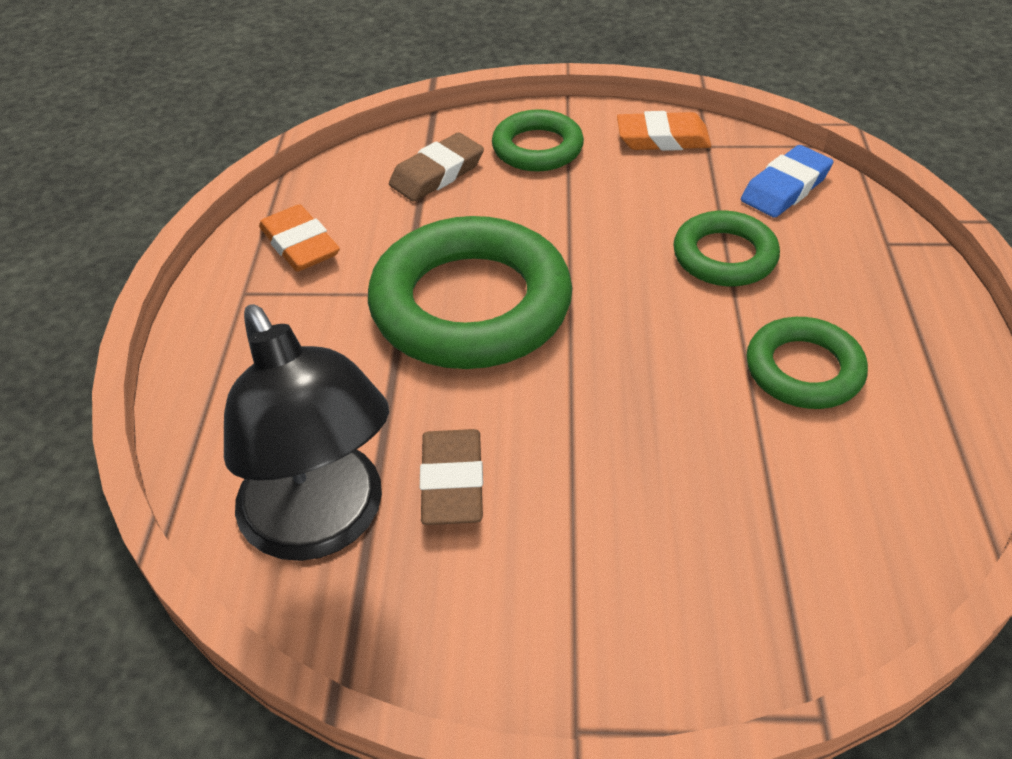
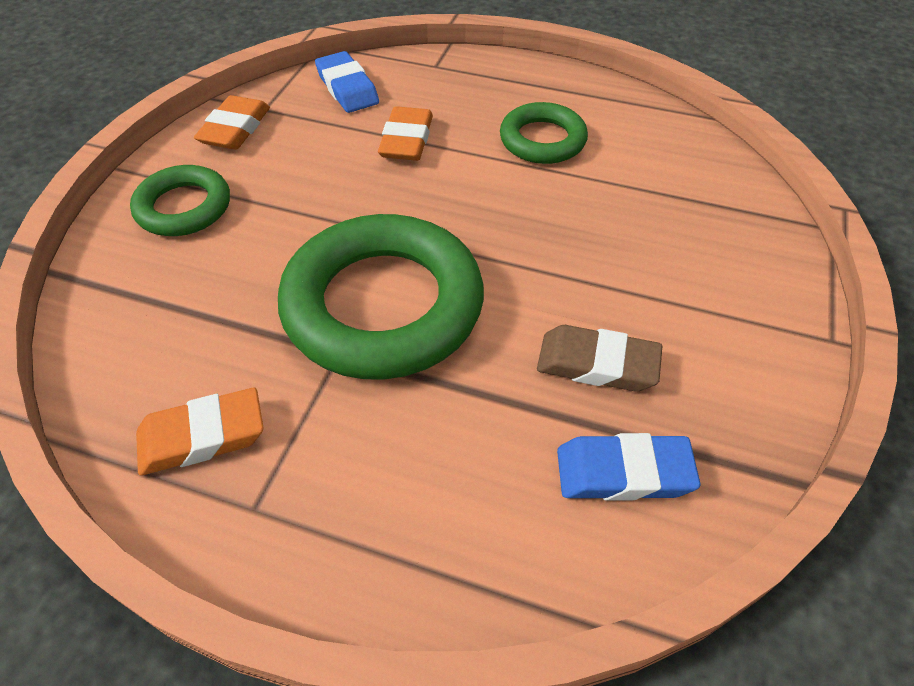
camera: 75 degrees left, 5 degrees up
(323, 523) = (623, 472): black lamp -> blue eraser
(437, 174) = (165, 290): brown eraser -> none
(724, 256) = (406, 140): green ring -> orange eraser

